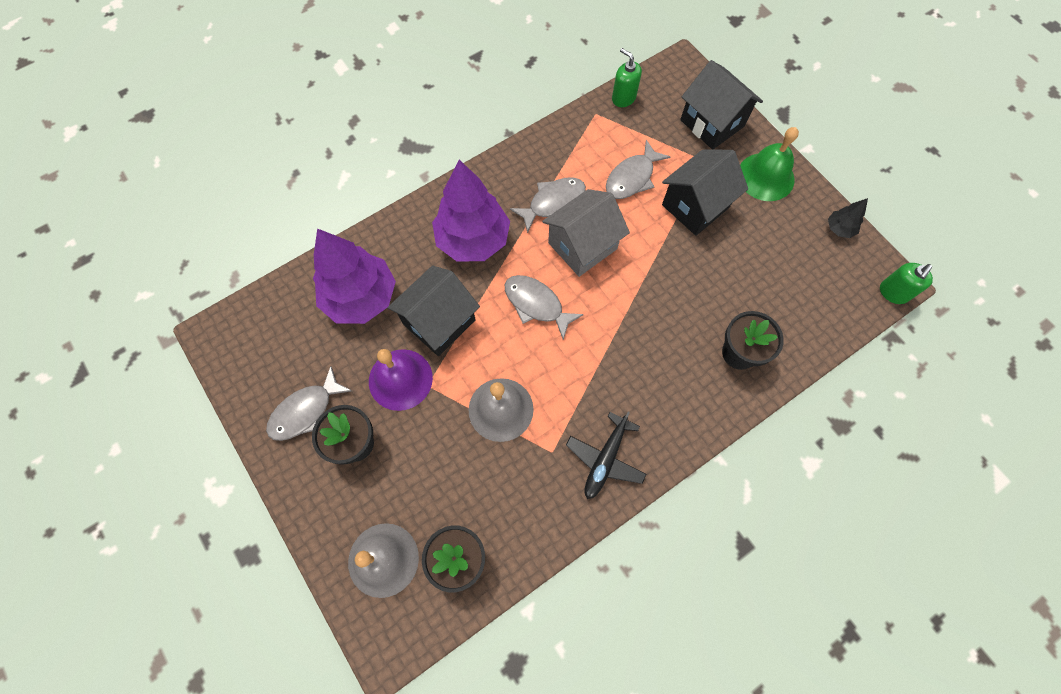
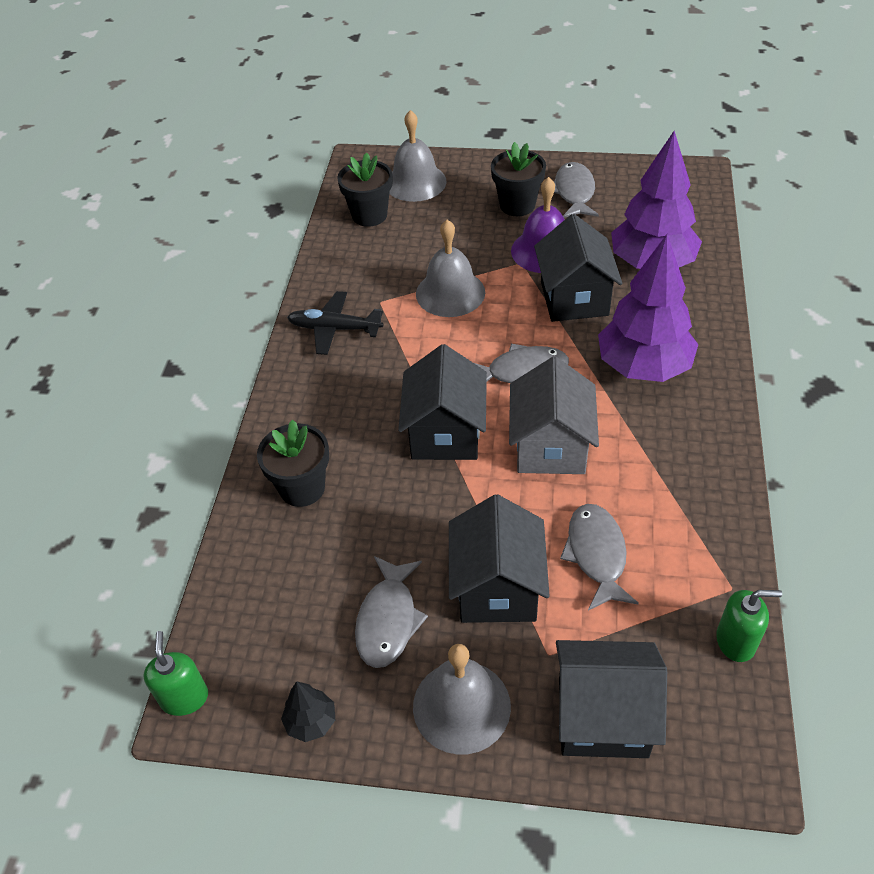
camera: 135 degrees right, 20 degrees down
(553, 202) = (630, 457): grey fish -> grey fish (388, 620)
(605, 459) = (335, 329): black plane -> black plane turned 60 degrees counterclockwise
(626, 308) = (445, 433): none -> black house
(765, 176) = (461, 706): green bell -> grey bell

